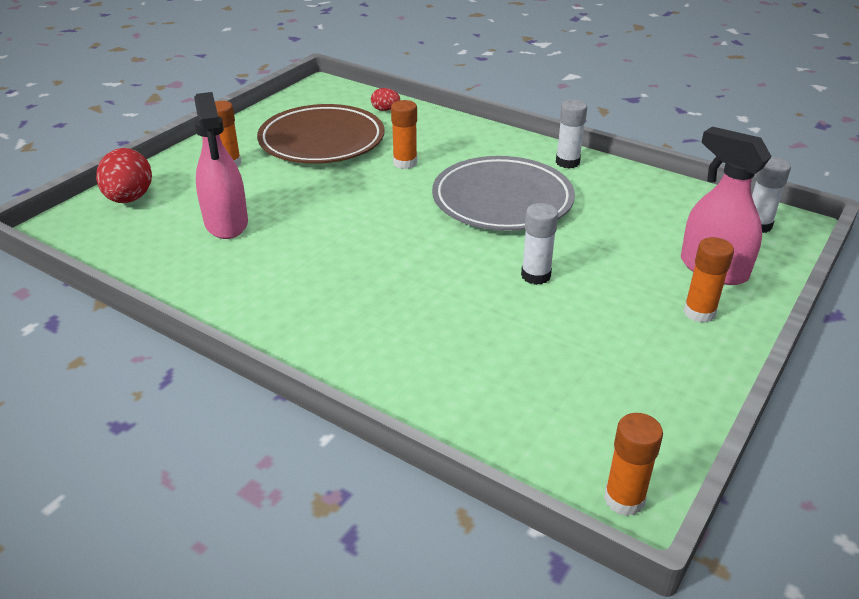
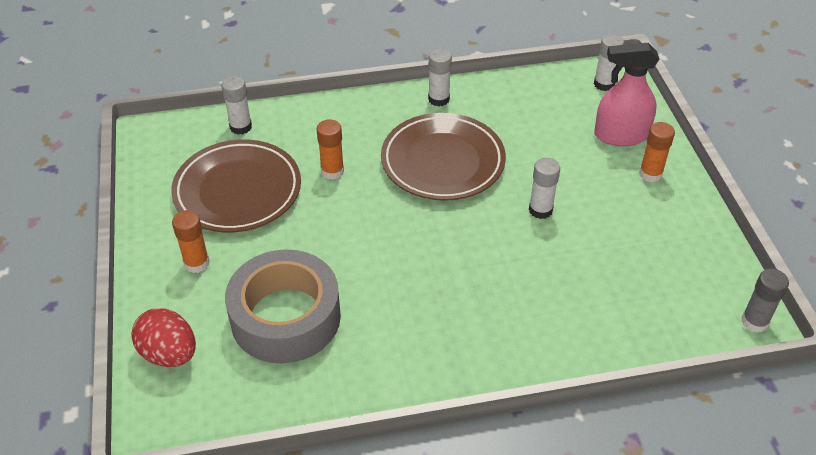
camera: 45 degrees left, 10 degrees up
(226, 223) = (285, 317): pink spray bottle -> grey tape
(385, 110) = (240, 127): red egg -> white glue stick
(502, 200) = (442, 162): grey plate -> brown plate
(624, 499) = (754, 322): orange glue stick -> grey glue stick

